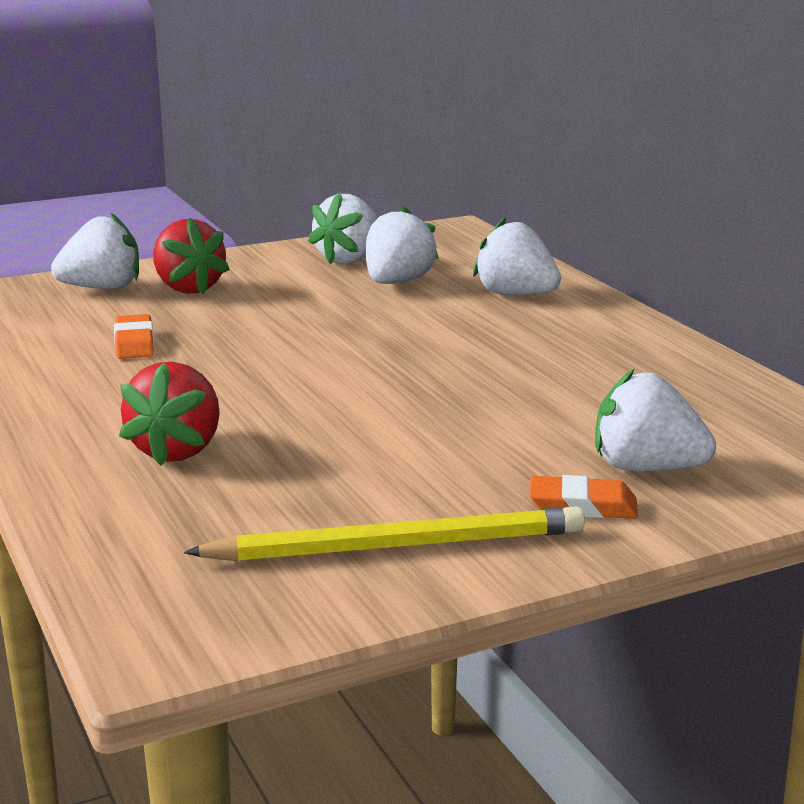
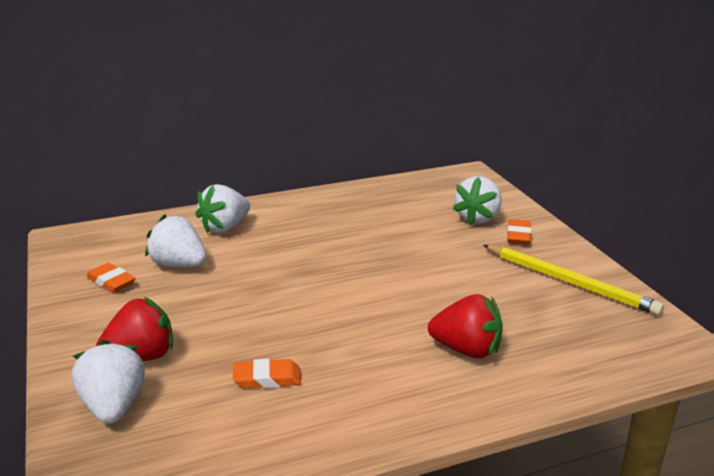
camera: 85 degrees left, 5 degrees up
(349, 259) = (111, 281): white strawberry -> orange eraser
(397, 546) = (569, 282): yellow pencil -> yellow pencil turned 135 degrees clockwise

